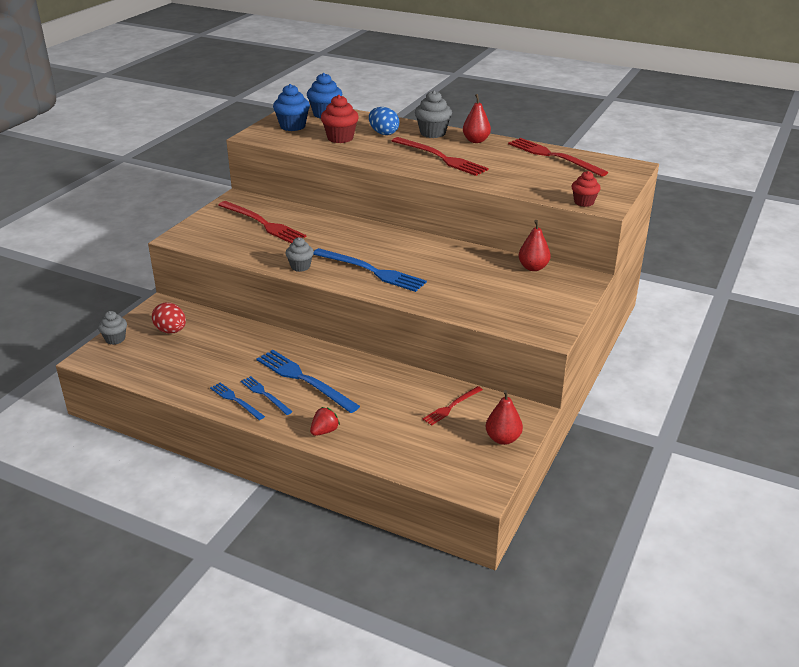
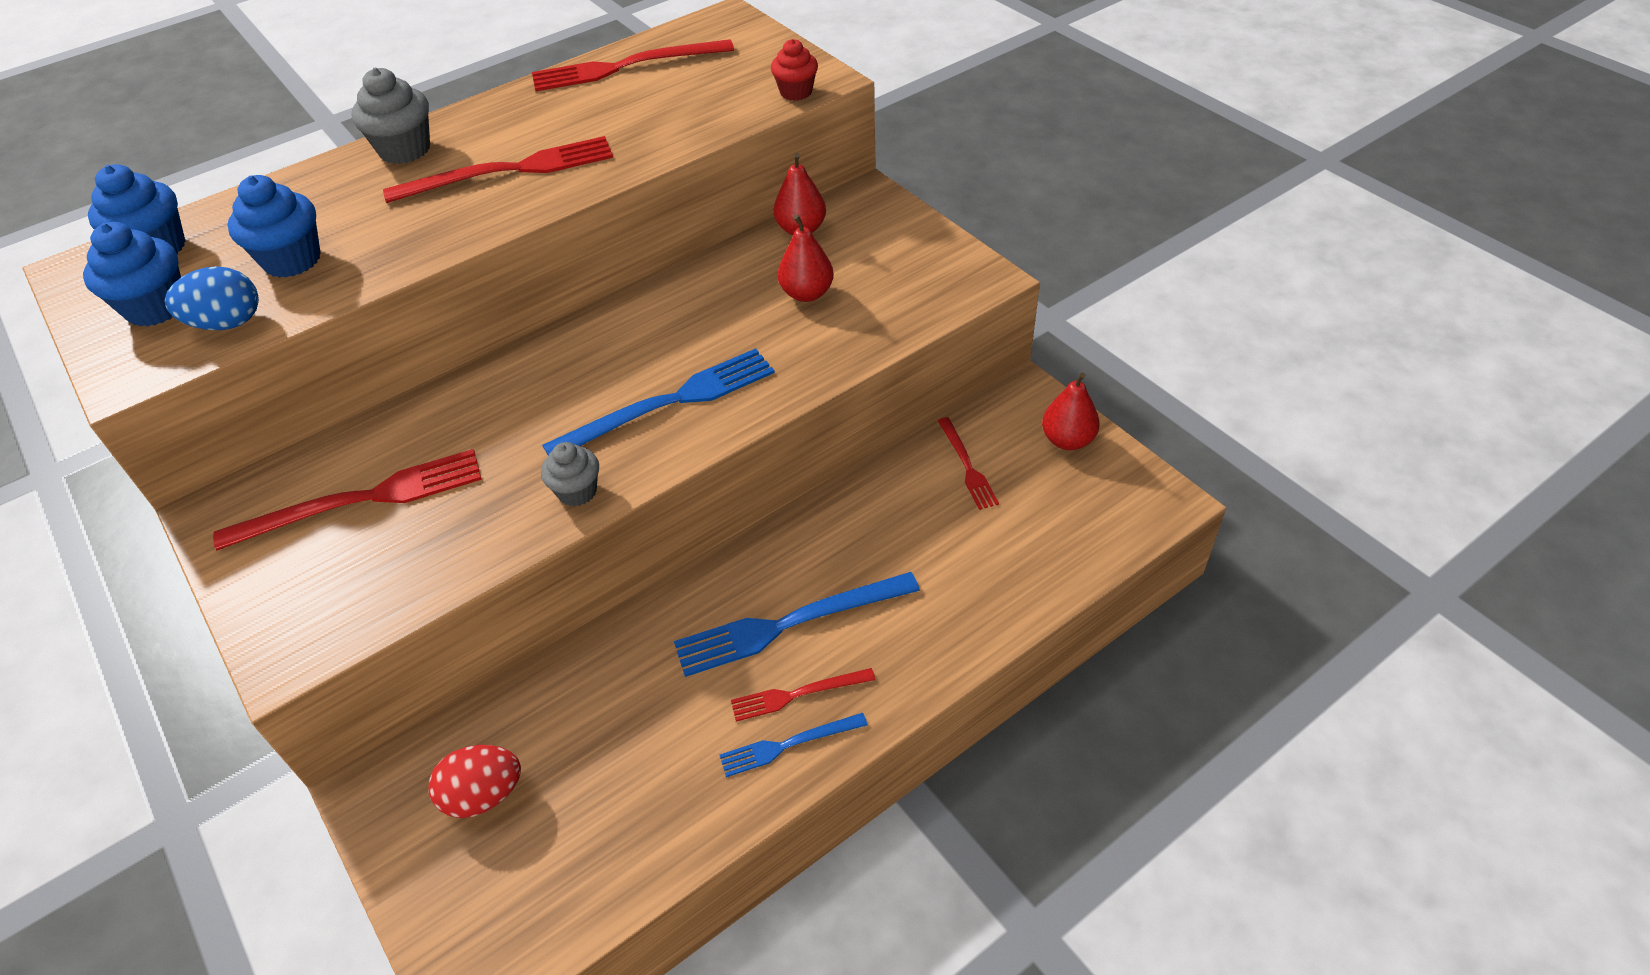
camera: 60 degrees left, 15 degrees up
(115, 339) = (433, 914): grey cupcake -> none
(265, 394) = (797, 694): blue fork -> red fork
(324, 431) = (945, 640): red strawberry -> none
(340, 138) = (292, 260): red cupcake -> blue cupcake
(383, 133) = (337, 202): blue egg -> blue egg (227, 323)
(476, 141) = (487, 116): red pear -> red pear (807, 293)

